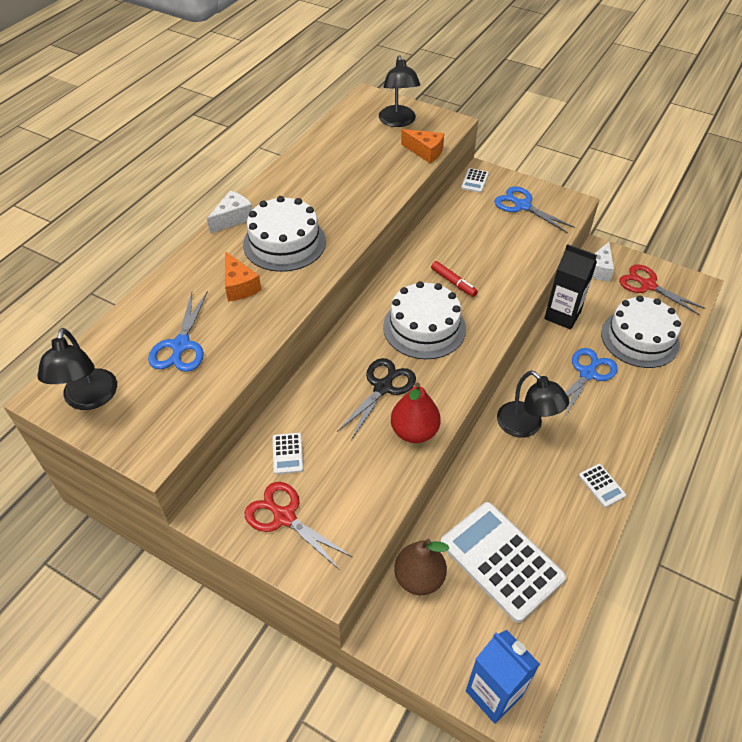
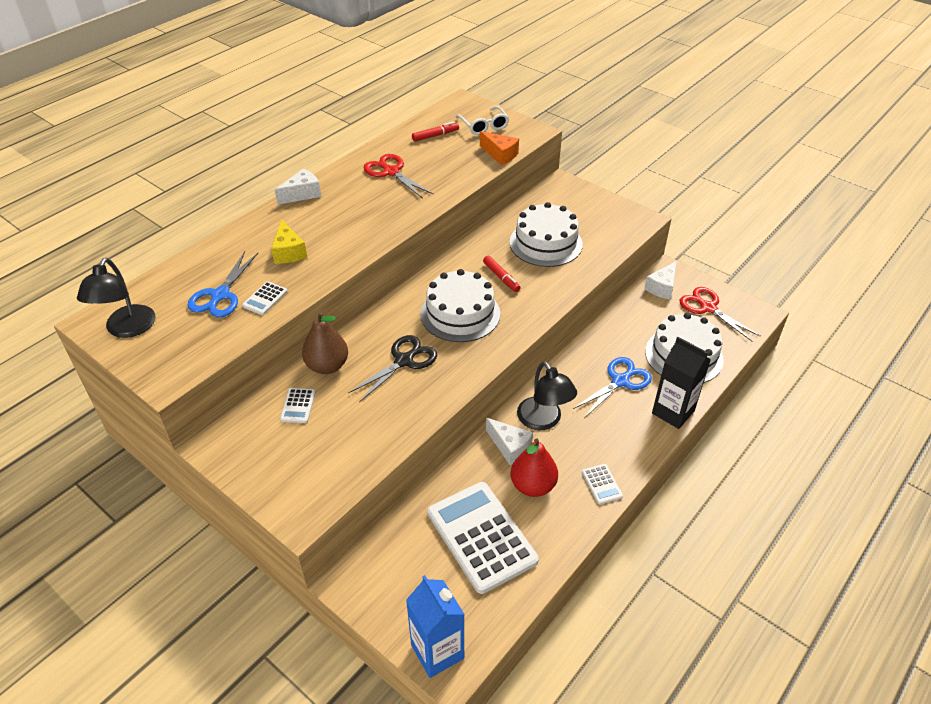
camera: 10 degrees right, 5 degrees down
(239, 286) = (289, 252): orange cheese -> yellow cheese
(284, 243) = (341, 220): white cake -> white cake (545, 243)
(284, 517) = (278, 459): red scissors -> red scissors (391, 172)
(352, 138) = (435, 136): none -> red marker
(398, 121) = (484, 125): black lamp -> white glasses
(414, 431) = (421, 403): red pear -> red pear (533, 485)
(419, 578) = (398, 540): brown pear -> brown pear (327, 366)
(474, 181) = (552, 189): white calculator -> white calculator (265, 299)
(501, 459) = (510, 447): none -> white cheese
(522, 206) = (592, 216): blue scissors -> none
(562, 315) = (612, 325): black carton -> black carton (673, 412)

